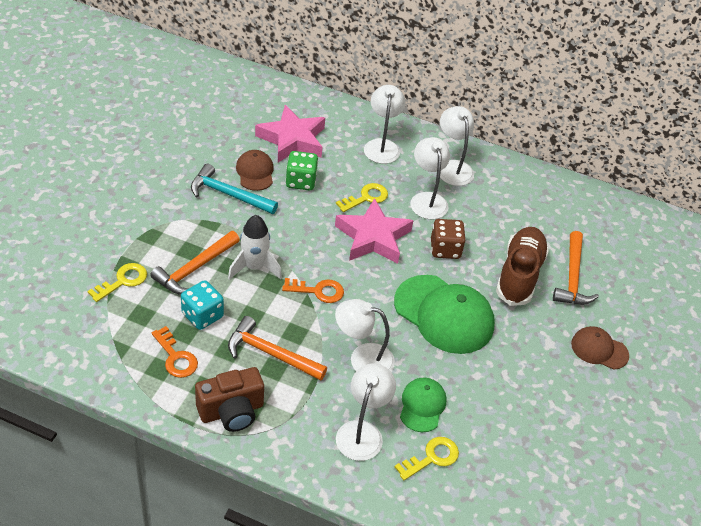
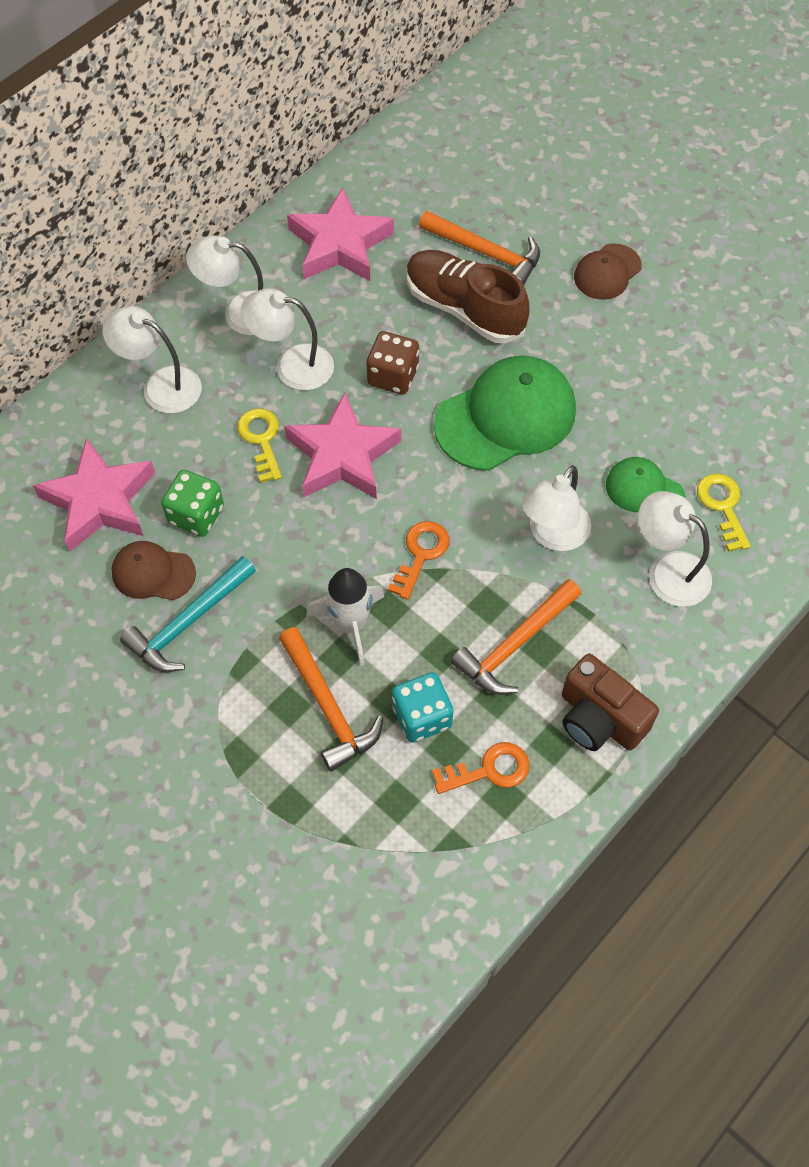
camera: 65 degrees left, 15 degrees up
(123, 281) = (321, 815): yellow key -> none
(231, 411) = (599, 719): brown camera -> brown camera turned 135 degrees clockwise
(532, 202) = (340, 244): none -> pink star

